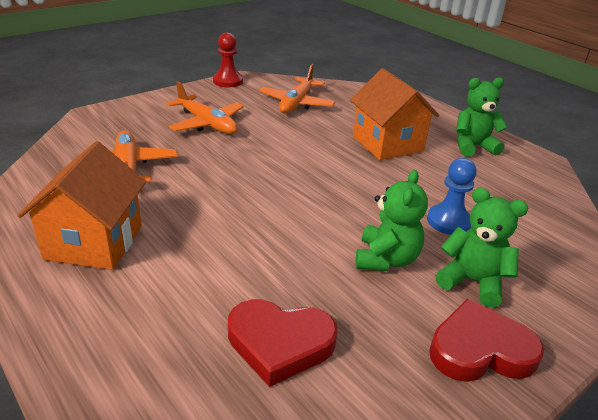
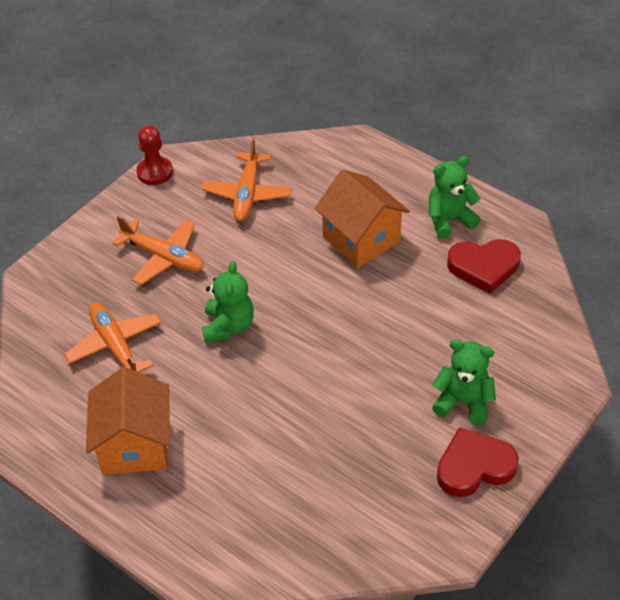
camera: 10 degrees left, 15 degrees up
(280, 343) = (325, 501): red heart -> red heart (484, 267)
(386, 259) = (388, 397): green teddy bear -> green teddy bear (228, 326)
(449, 221) = (436, 336): blue pawn -> none

